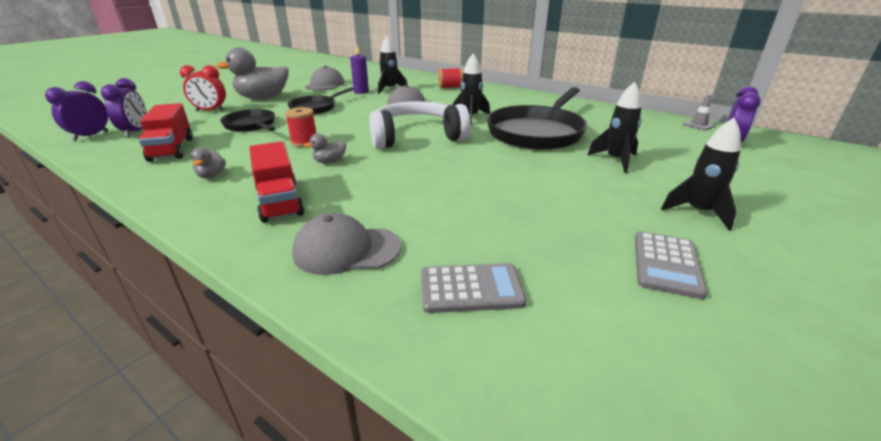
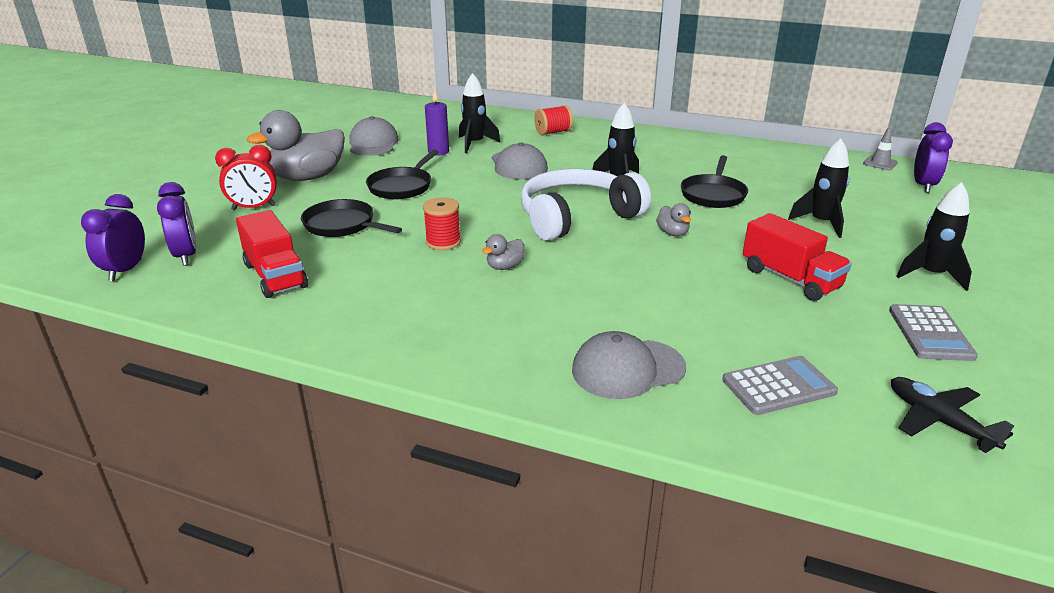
camera: 15 degrees left, 0 degrees up
(212, 175) = (376, 306): grey duck -> grey duck (672, 233)
(279, 202) = (499, 327): red truck -> red truck (790, 279)
(537, 132) = (713, 194): black pan -> black pan, size x0.55
(621, 358) = (938, 421): none -> black plane

